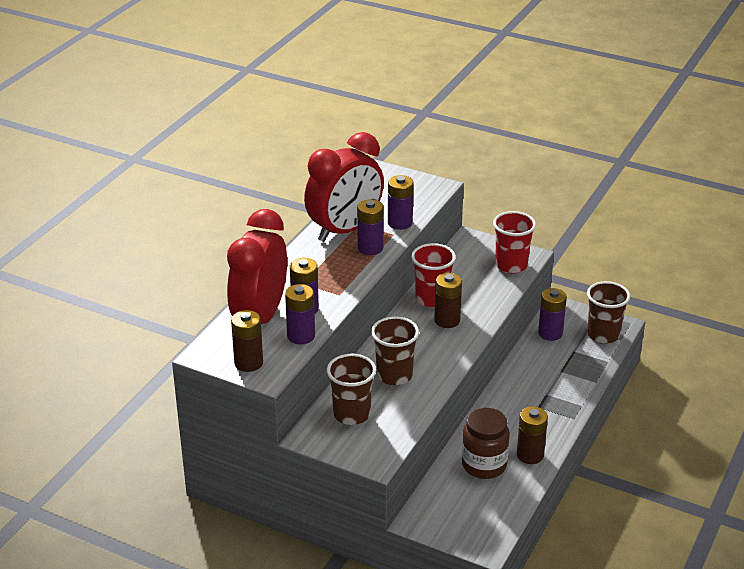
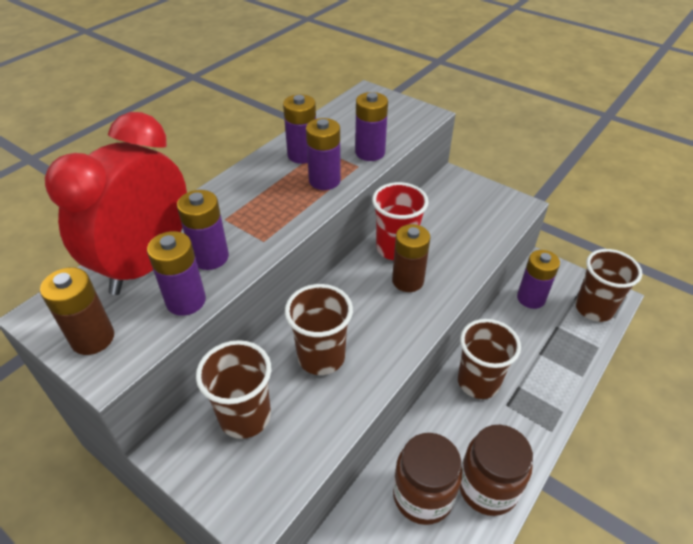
camera: 10 degrees right, 10 degrees up
(345, 230) = (302, 155): red clock -> purple battery
(511, 265) = (497, 215): red cup -> none
(514, 395) = (478, 382): none -> brown cup
(530, 455) = (487, 487): brown battery -> brown jar

